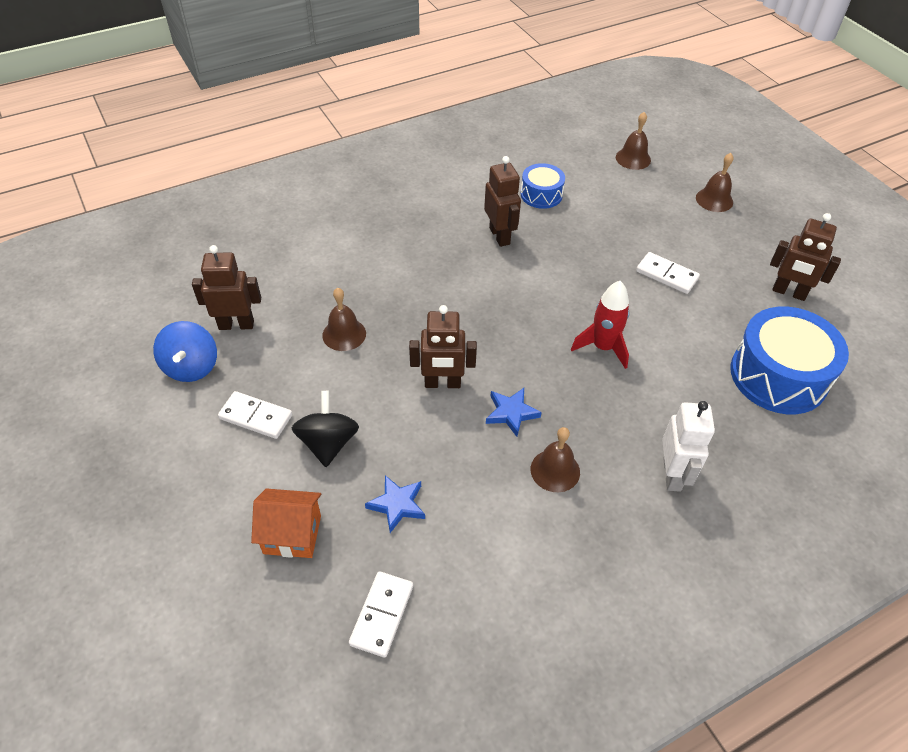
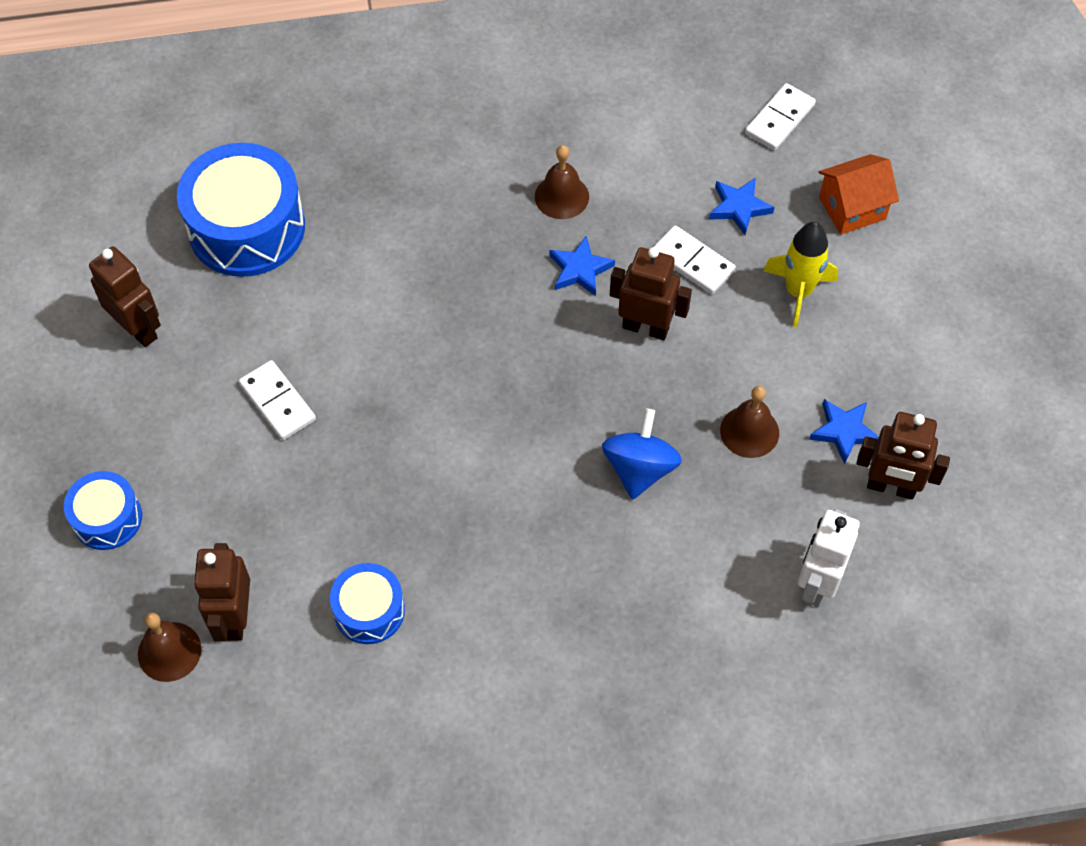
camera: 160 degrees left, 10 degrees up
(191, 367) = (952, 437): blue spinning top -> blue spinning top (639, 469)
(256, 417) = (877, 346): white domino -> white domino (692, 262)
(274, 351) = (844, 431): none -> blue star
(292, 534) = (852, 208): orange house -> orange house turned 45 degrees counterclockwise
(328, 443) = (798, 292): black spinning top -> yellow rocket
(500, 236) = (474, 541): brown robot -> brown robot (234, 618)
(603, 347) = (429, 320): red rocket -> none
(672, 474) = (442, 160): white robot -> white robot (817, 583)
(714, 200) = (107, 518): brown bell -> blue drum

